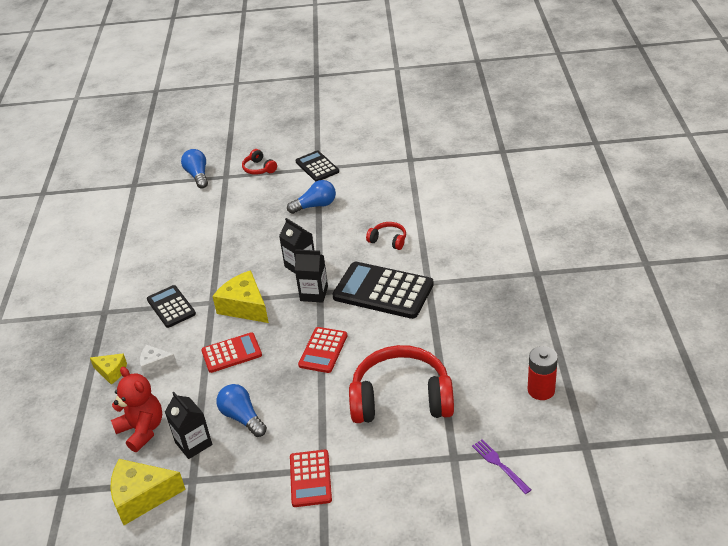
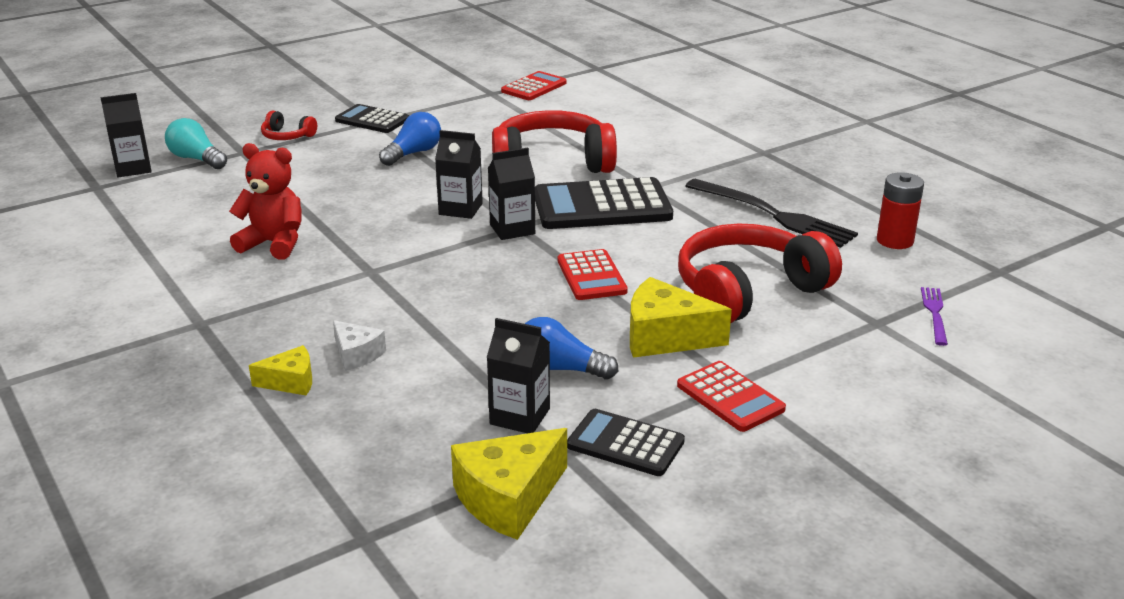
camera: 35 degrees left, 10 degrees down
(142, 430) = (419, 427): red teddy bear -> red teddy bear (274, 244)
(155, 364) = (356, 355): white cheese -> white cheese turned 105 degrees counterclockwise
(161, 174) = (133, 168): none -> black carton
(171, 307) = (310, 291): black calculator -> black calculator (625, 444)
(198, 175) = (196, 159): blue light bulb -> turquoise light bulb
(231, 353) = (463, 312): red calculator -> red calculator (534, 87)
(245, 306) = (427, 264): yellow cheese -> yellow cheese (665, 337)
(388, 240) = (552, 163): red headphones -> red headphones, size x2.26
(483, 337) = (774, 215): none -> black fork
(499, 464) = (934, 313): purple fork -> purple fork turned 75 degrees clockwise

